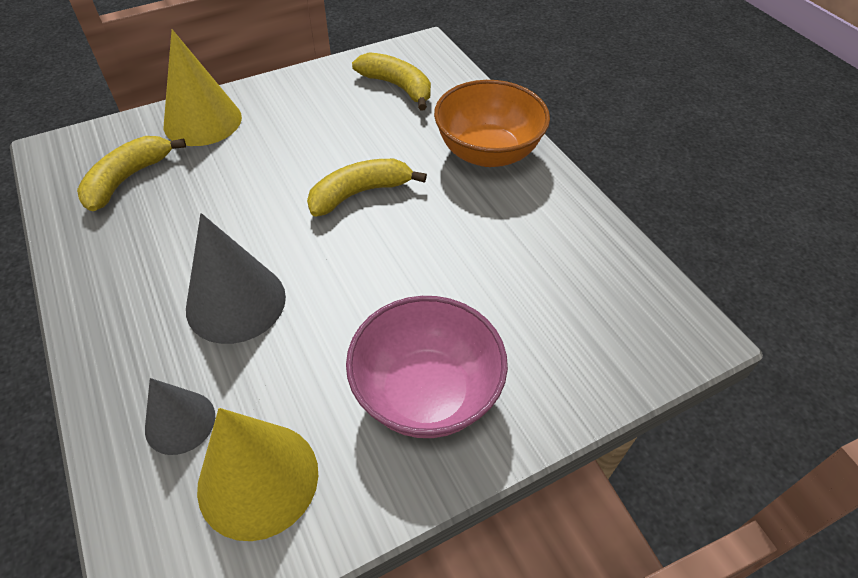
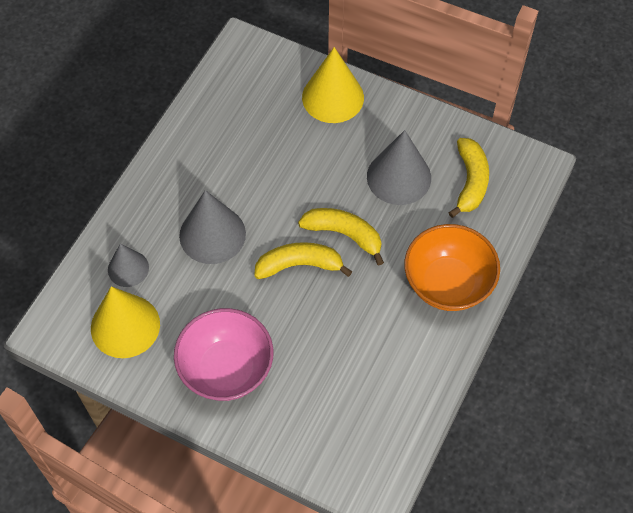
camera: 55 degrees right, 10 degrees up
(128, 179) = (253, 103): yellow banana -> yellow banana (299, 265)
(341, 125) = (399, 177): none -> grey cone

